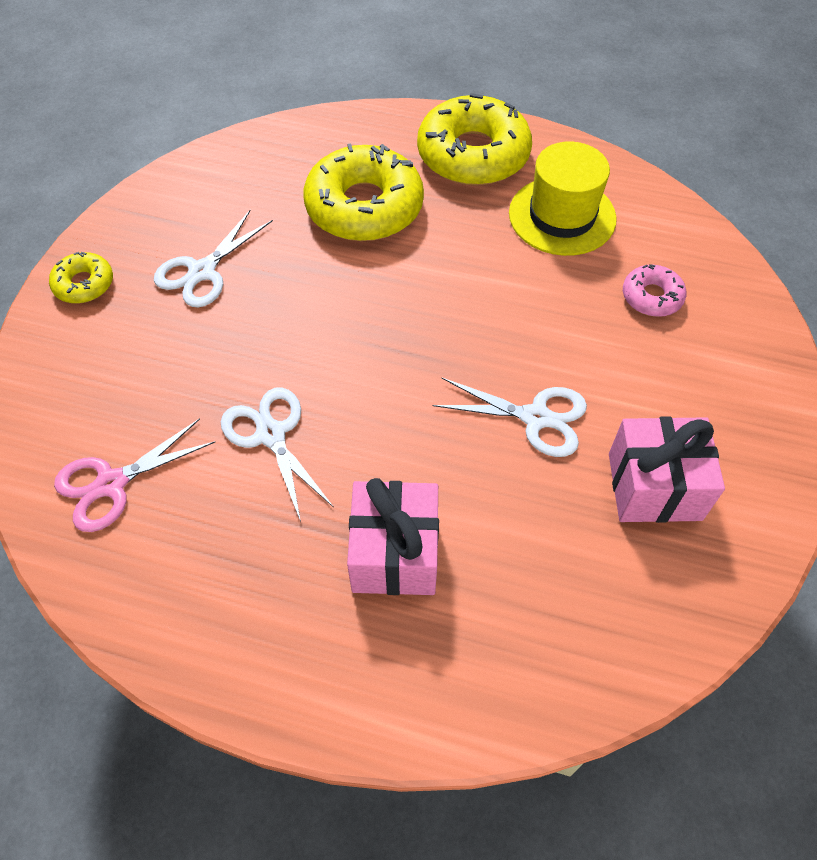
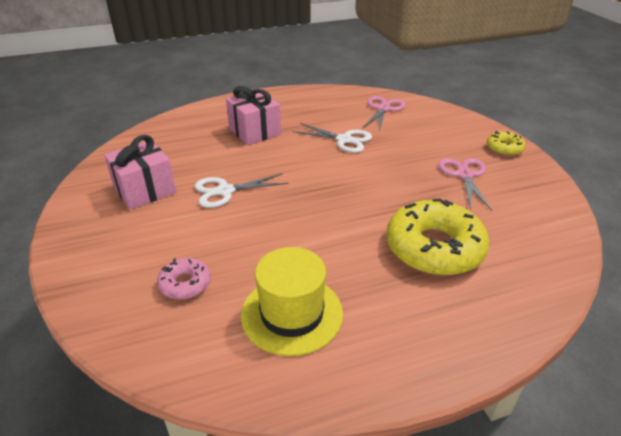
camera: 145 degrees right, 20 degrees down
(202, 272) = (464, 175): white scissors -> pink scissors
(473, 154) = (411, 332): yellow donut -> none

